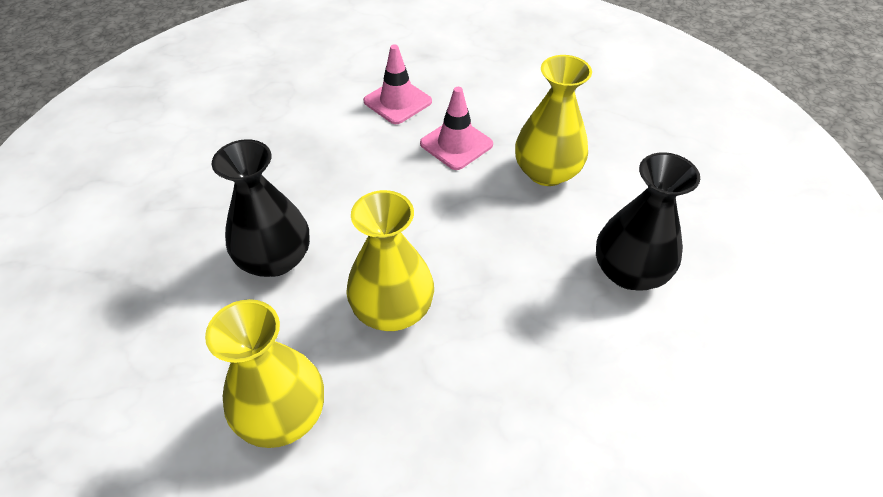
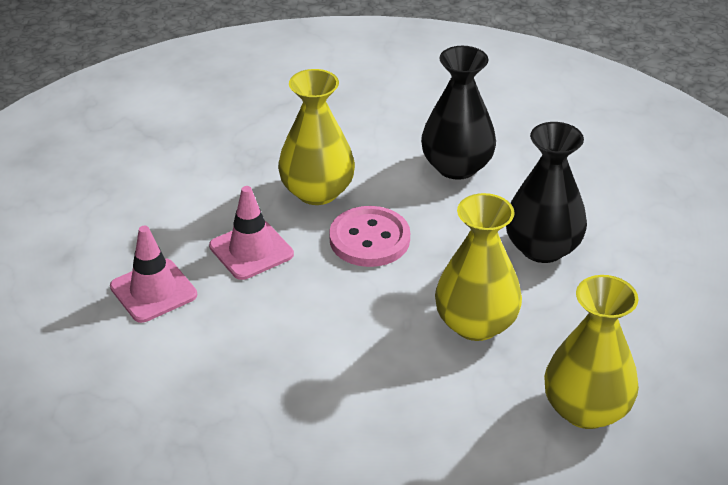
camera: 80 degrees left, 10 degrees down
(275, 259) = (392, 413): black vase -> black vase (542, 248)
(492, 216) = (369, 239): none -> pink button

